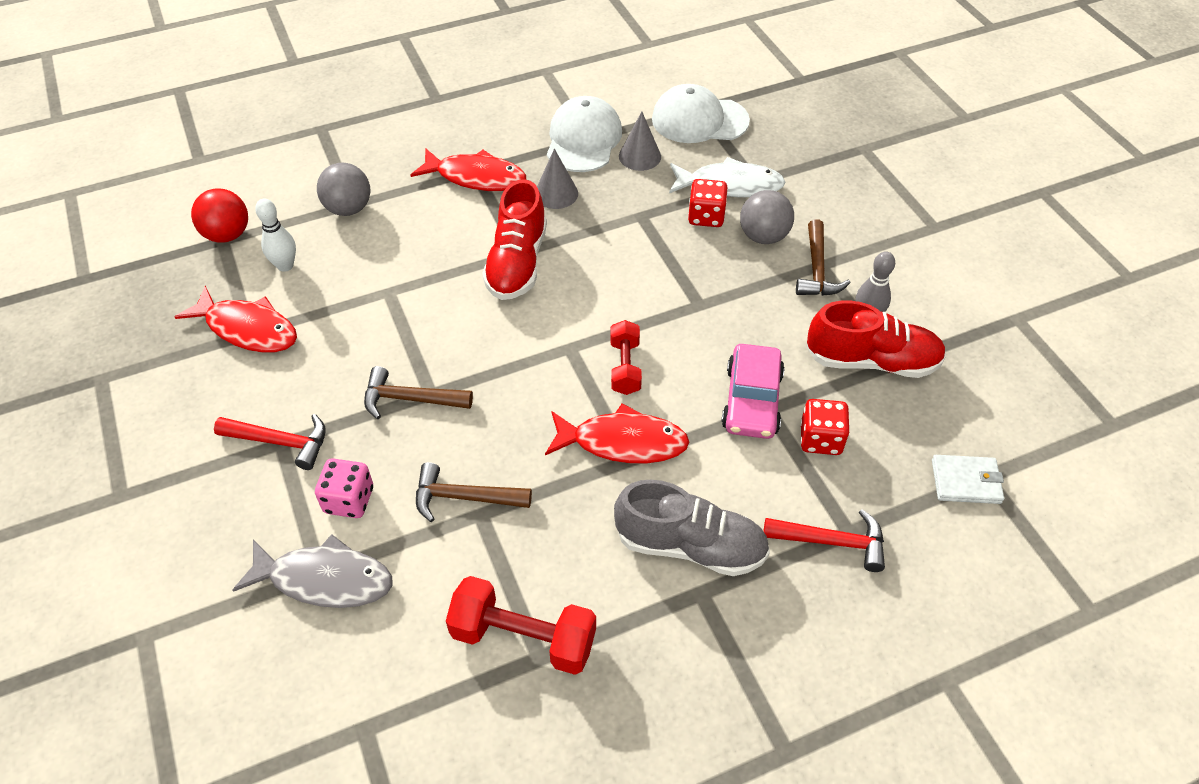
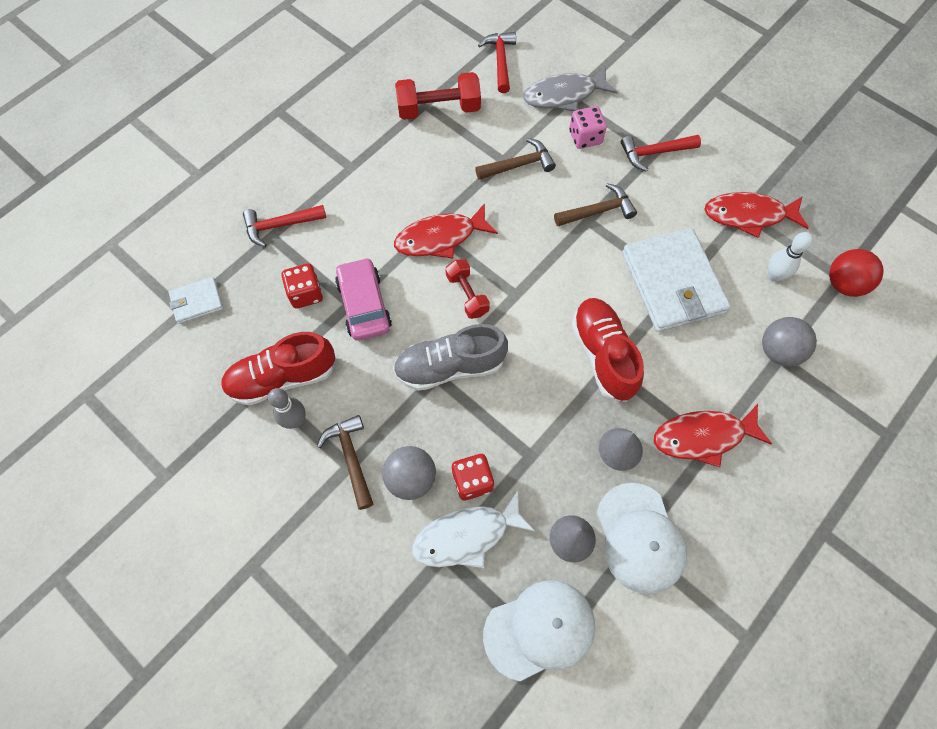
camera: 155 degrees right, 15 degrees up
(373, 689) = (500, 61): none -> red hammer
(393, 297) = (673, 283): none -> white wallet
(690, 546) = (368, 190): grey shoe -> grey shoe (450, 367)

